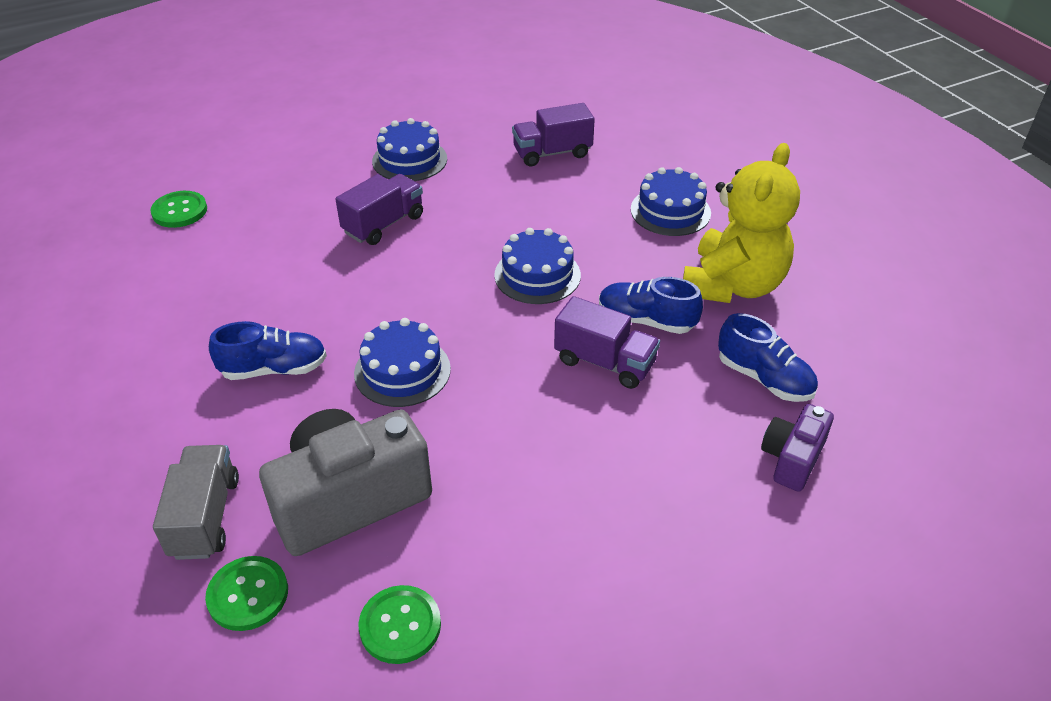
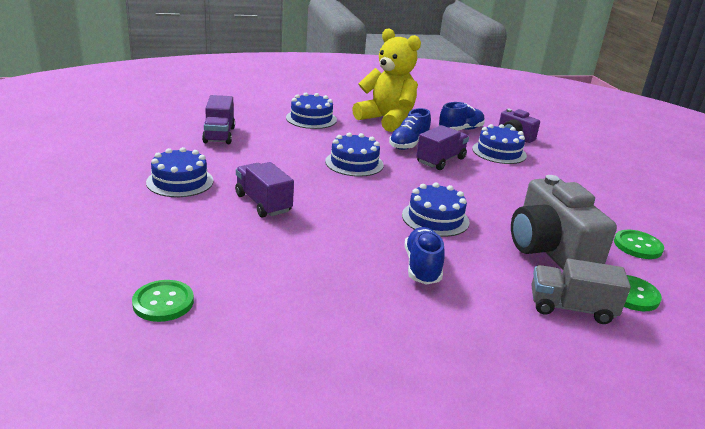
camera: 80 degrees left, 15 degrees down
(693, 436) = (499, 152): none -> blue cake

